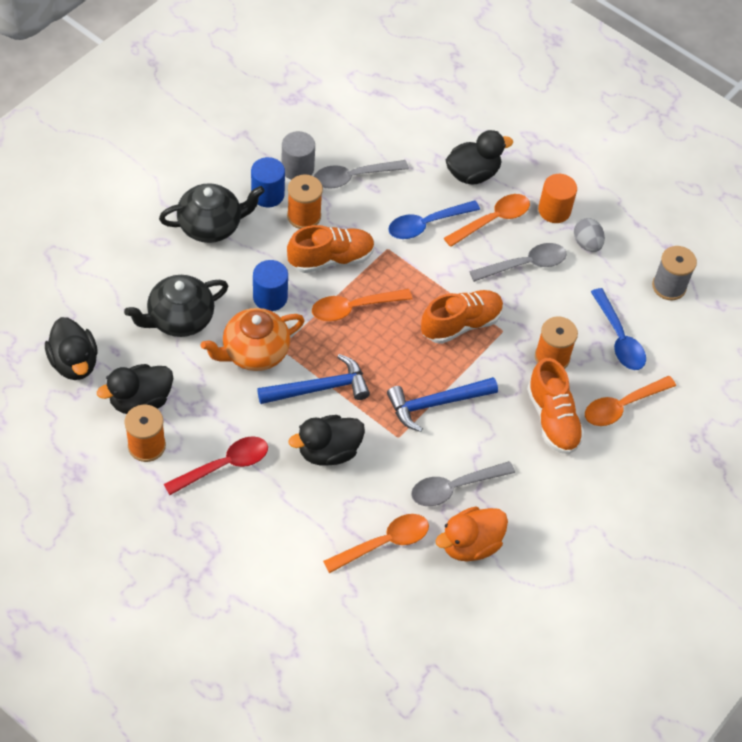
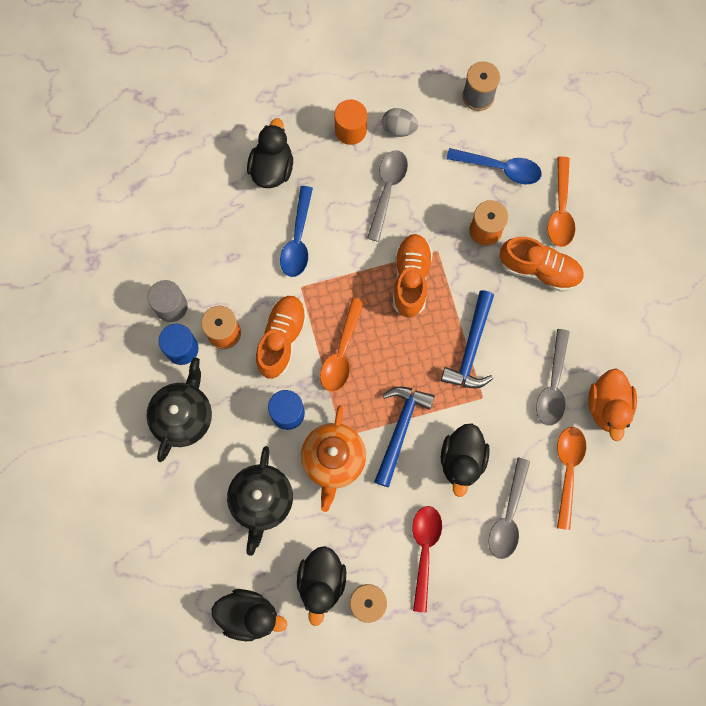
camera: 50 degrees left, 20 degrees up
(353, 177) = (211, 266): grey spoon -> grey spoon (508, 516)
(493, 220) = (328, 184): orange spoon -> none

